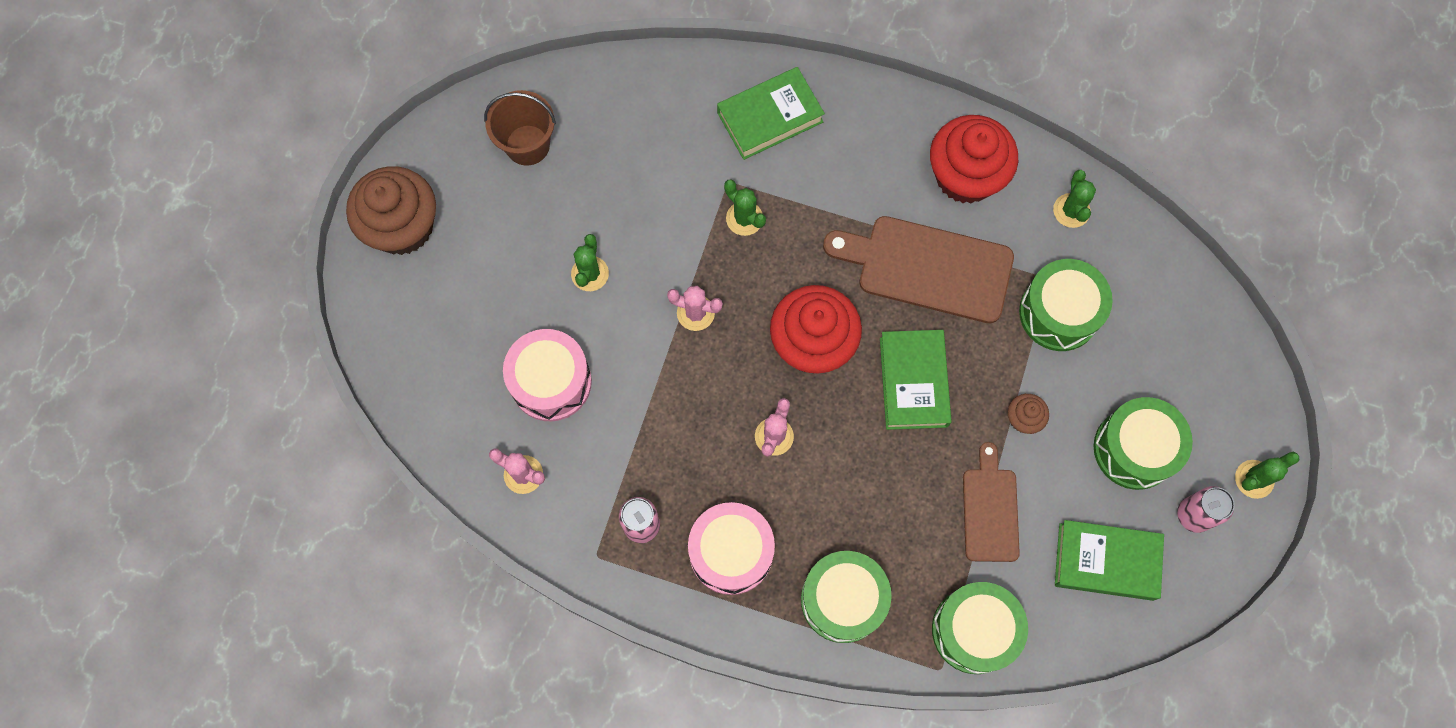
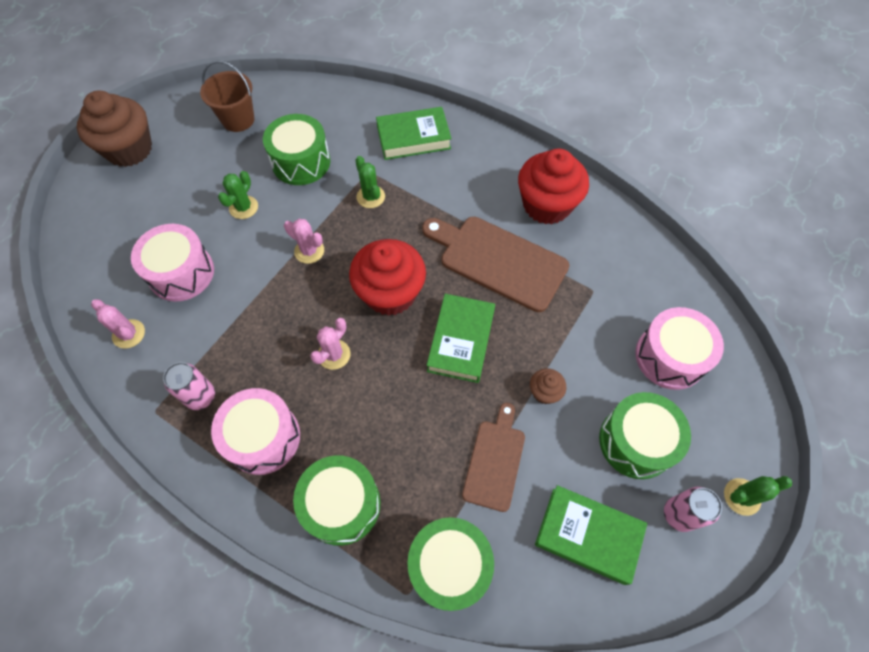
camera: 15 degrees right, 10 degrees down
(1059, 313) = (595, 317): green drum -> green drum (301, 162)
(1071, 210) = (624, 246): green cactus -> none
(1152, 340) = (670, 357): none -> pink drum

